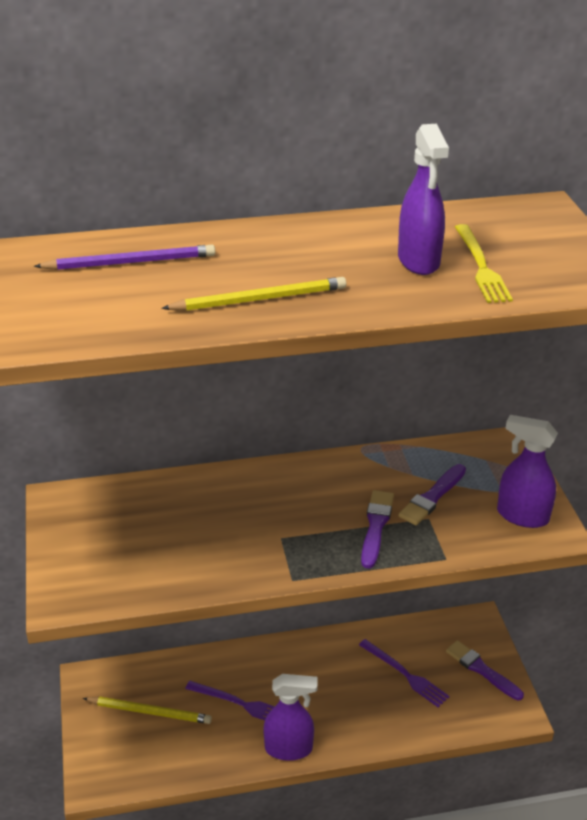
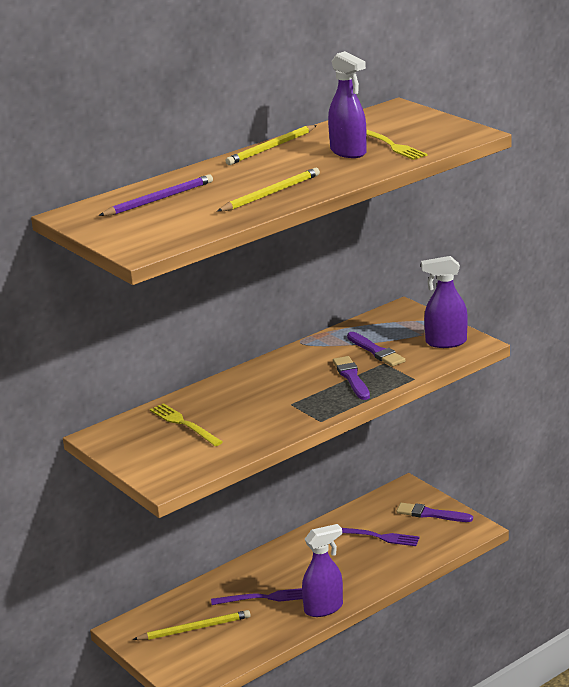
camera: 25 degrees left, 10 degrees down
(150, 519) = (184, 424): none -> yellow fork
(336, 224) = (271, 148): none -> yellow pencil
(432, 497) = (376, 351): purple brush -> purple brush turned 45 degrees counterclockwise

